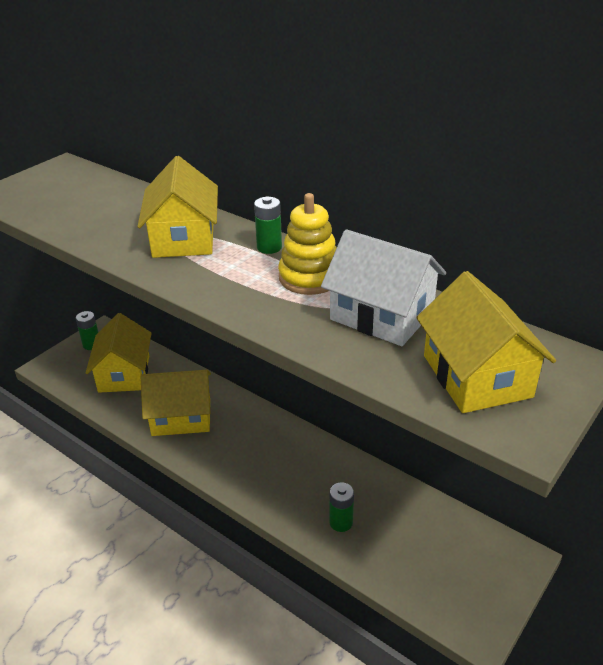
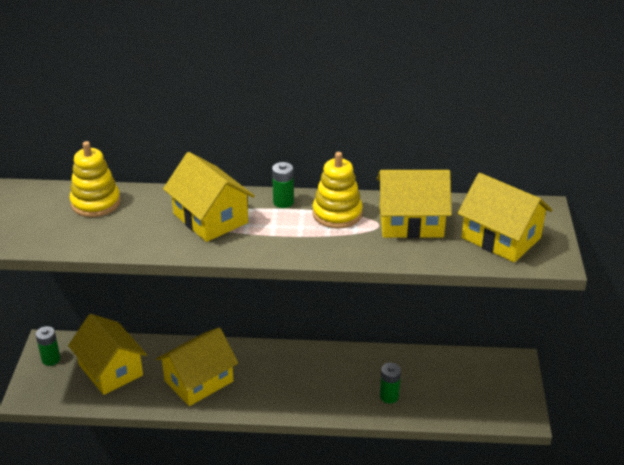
camera: 35 degrees left, 0 degrees up
(109, 193) = (96, 203): none -> yellow stacking toy
(382, 315) = (411, 222): white house -> yellow house

